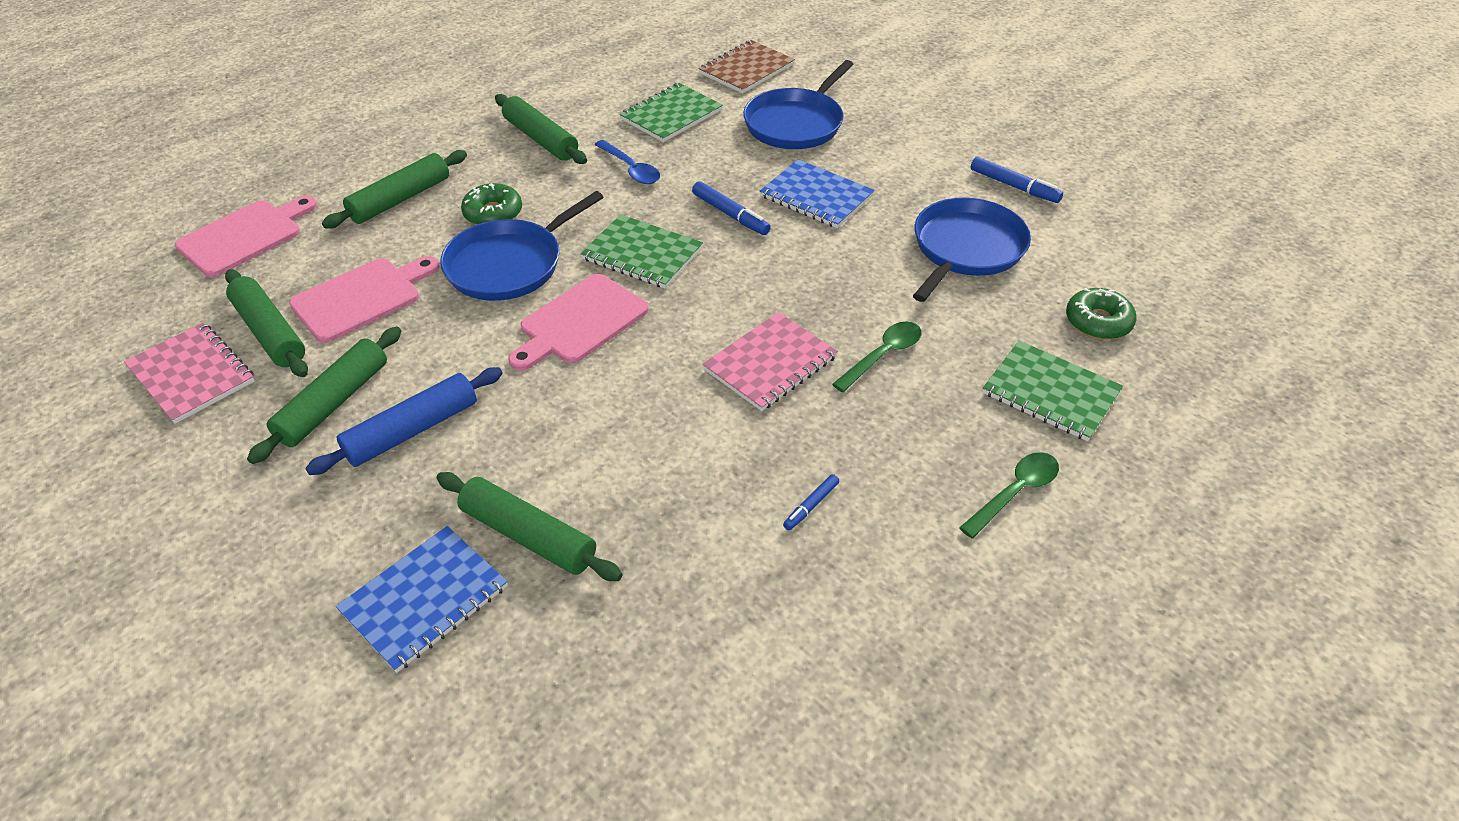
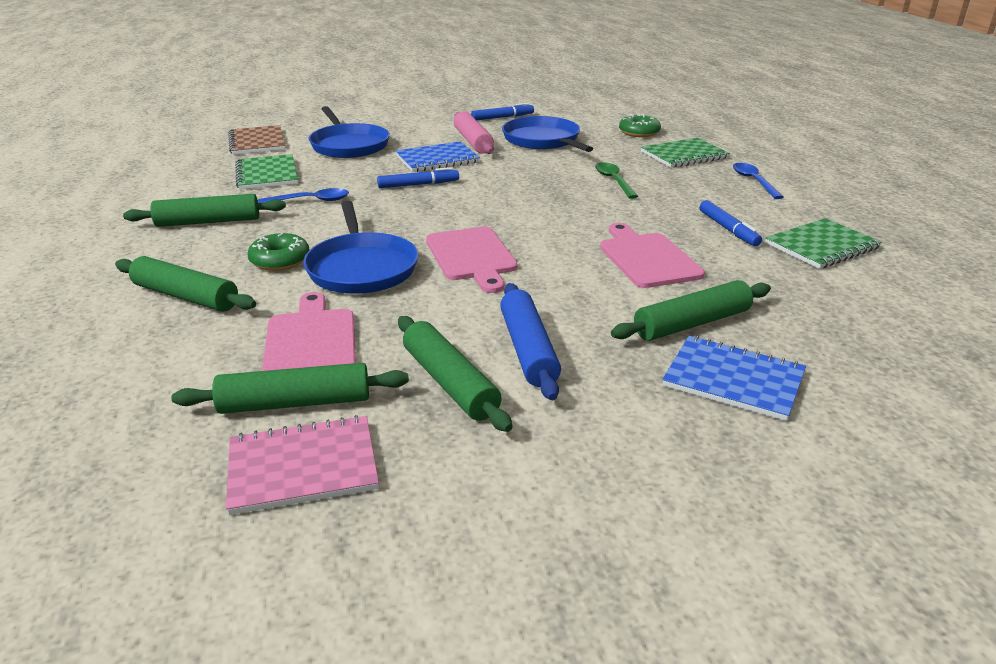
camera: 60 degrees left, 15 degrees down
(245, 236) = (96, 394): pink cutting board -> pink cutting board (647, 258)
(400, 199) = (186, 296): green rolling pin -> green rolling pin turned 45 degrees counterclockwise
(424, 599) = (733, 380): blue notebook -> blue notebook turned 45 degrees counterclockwise
(642, 254) = (421, 219): green notebook -> green notebook (821, 246)
(770, 363) = (588, 210): pink notebook -> none
(811, 506) = (728, 229): blue marker -> blue marker, size x1.65
(900, 198) = (473, 141): none -> pink rolling pin
(1014, 493) = (753, 181): green spoon -> blue spoon

